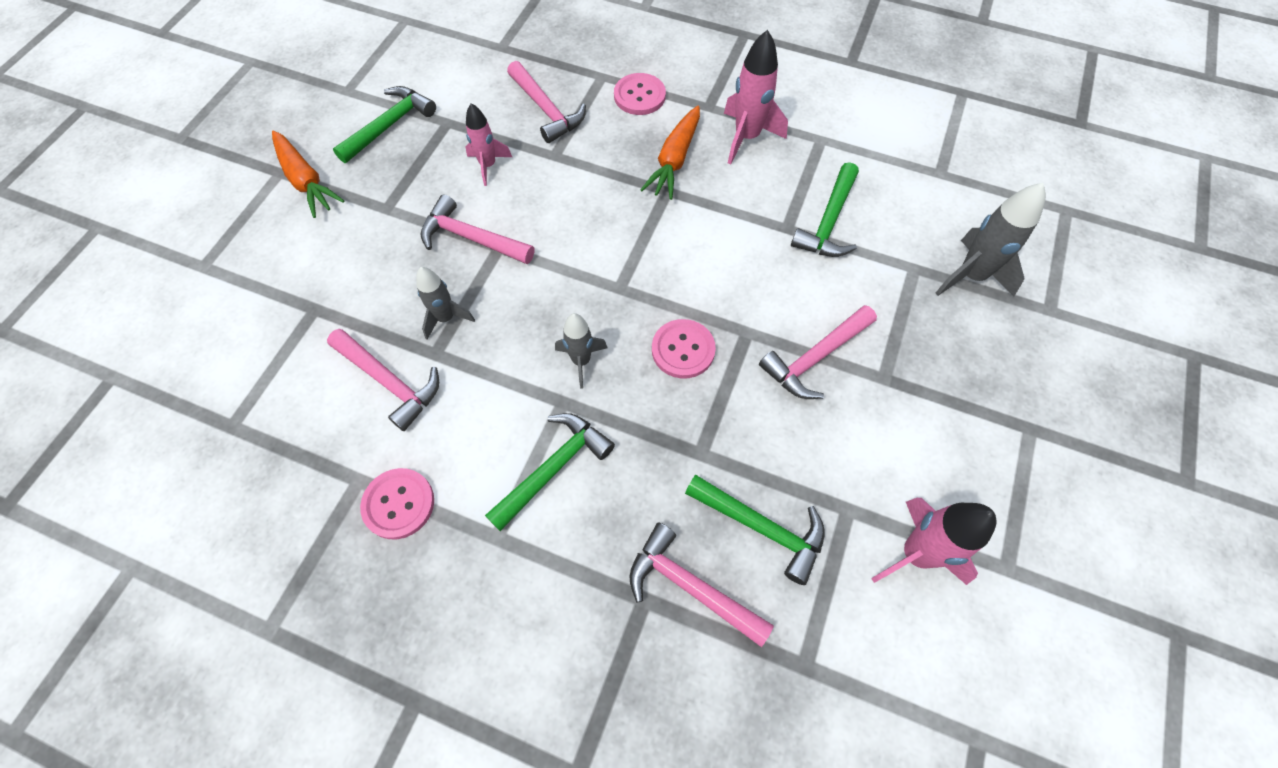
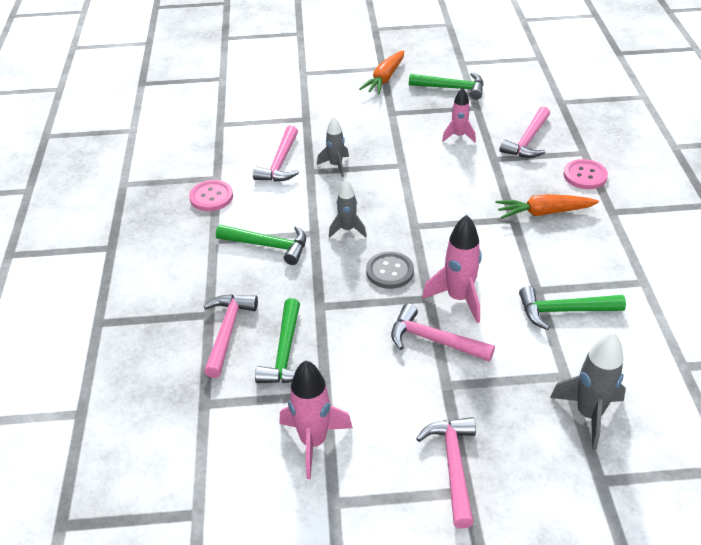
camera: 65 degrees right, 20 degrees down
(471, 238) = (398, 152): pink hammer -> pink hammer (453, 466)
(683, 350) = (390, 271): pink button -> grey button
(746, 137) = (602, 241): pink rocket -> pink rocket (458, 298)

